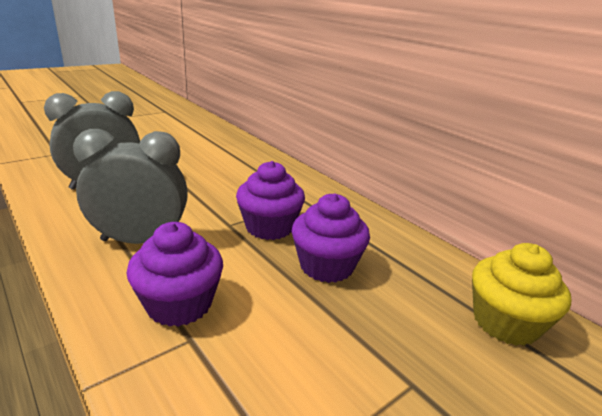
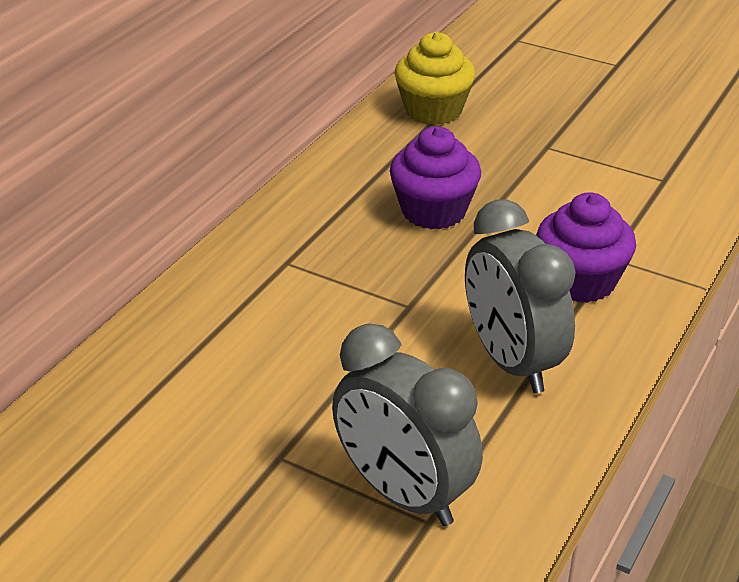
camera: 110 degrees left, 10 degrees up
(269, 227) = (387, 271): purple cupcake -> none

